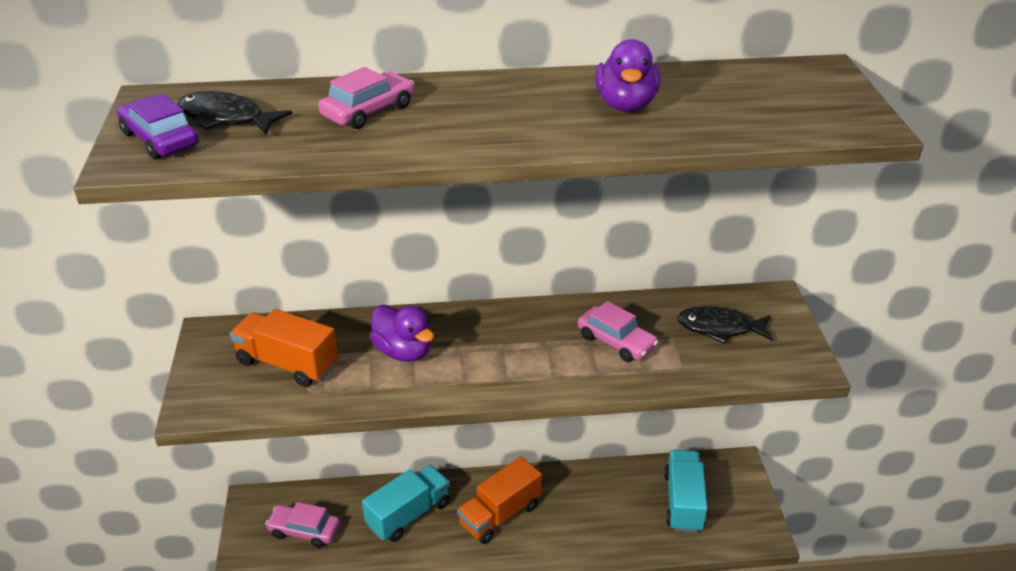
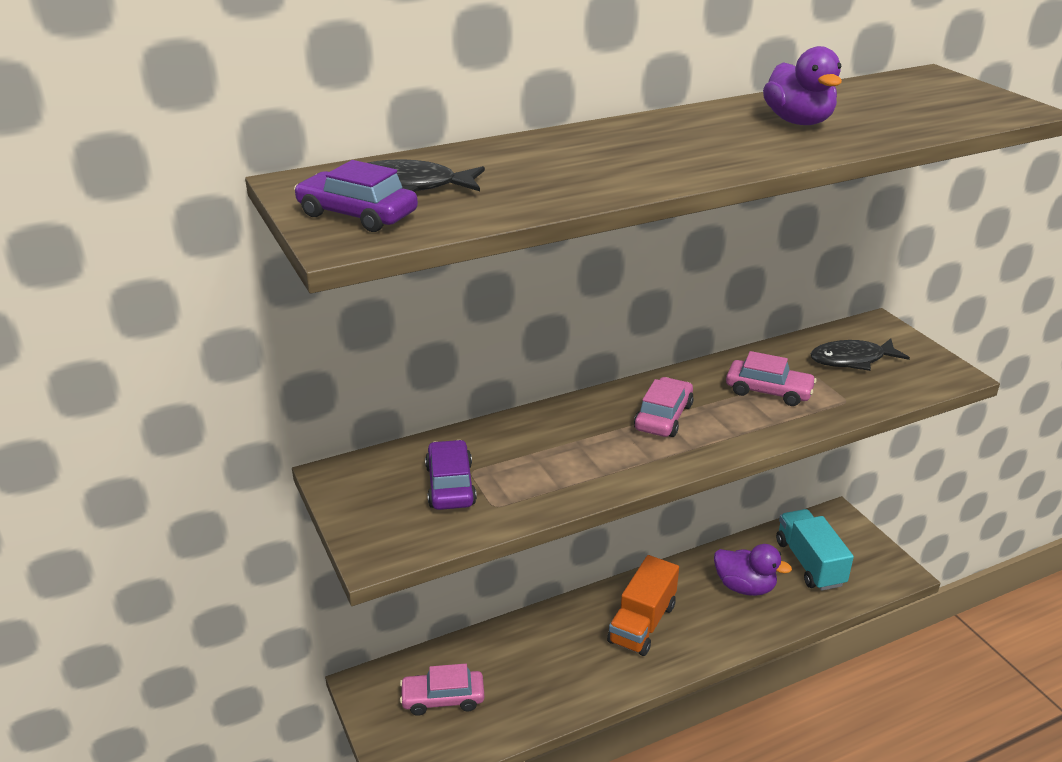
camera: 20 degrees left, 5 degrees down
(287, 364) = (450, 485): orange truck -> purple car
(368, 111) = (556, 160): pink car -> pink car (663, 417)
(403, 351) = (567, 445): purple duck -> purple duck (745, 587)
(408, 514) = (547, 650): turquoise truck -> none

